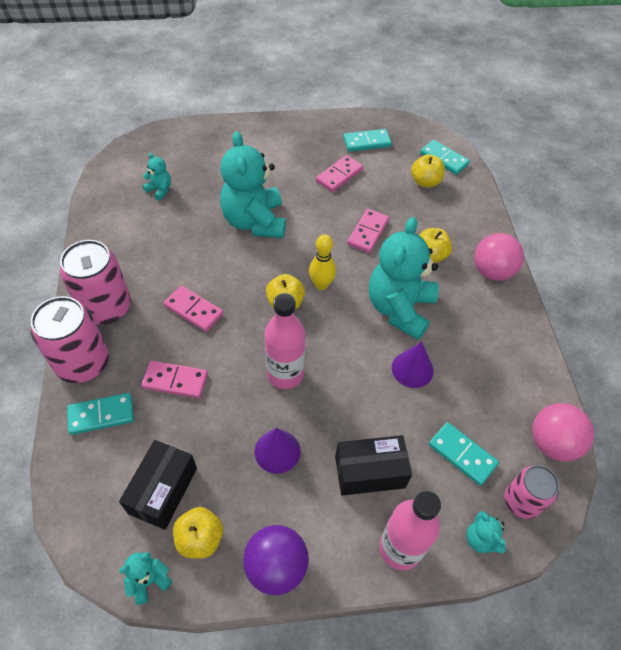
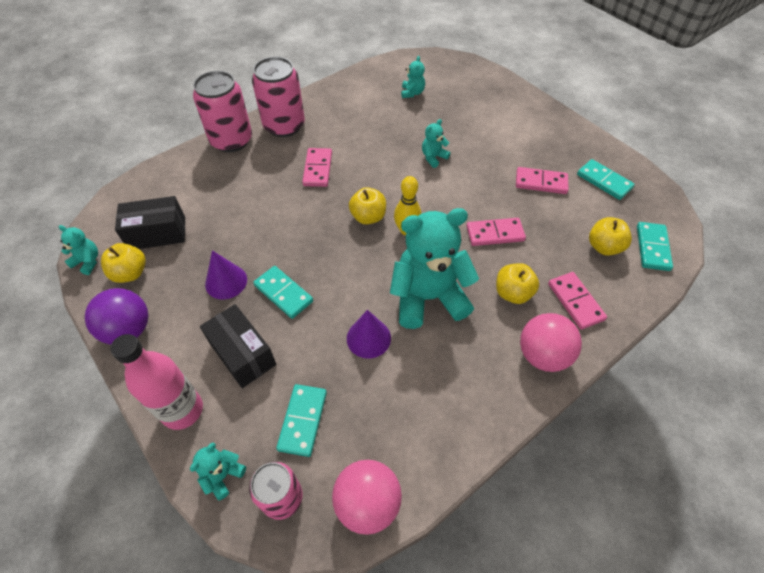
camera: 60 degrees right, 0 degrees up
(101, 415) = (197, 171): turquoise domino -> turquoise domino (283, 293)
(175, 381) = (249, 192): pink domino -> pink domino (575, 301)
(254, 221) = (433, 157): turquoise teddy bear -> turquoise teddy bear, size x0.43
(285, 374) = (299, 251): pink bottle -> none

